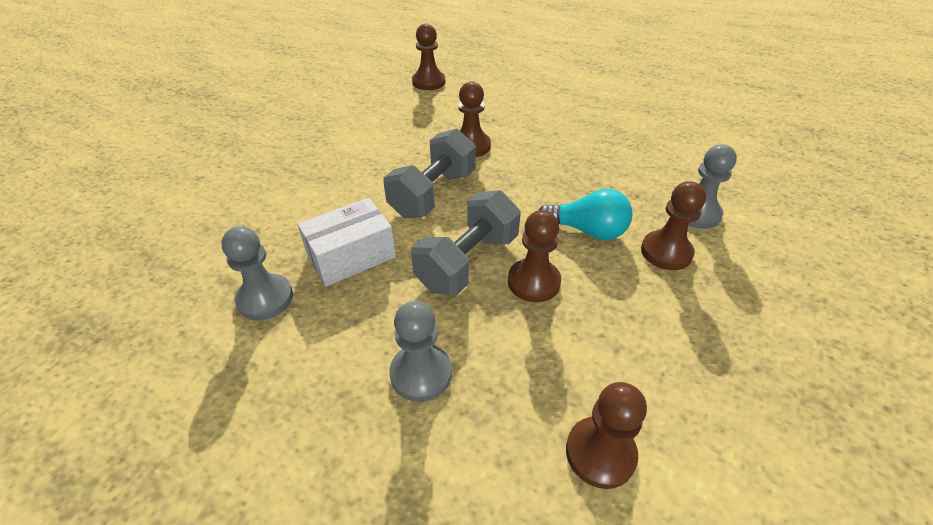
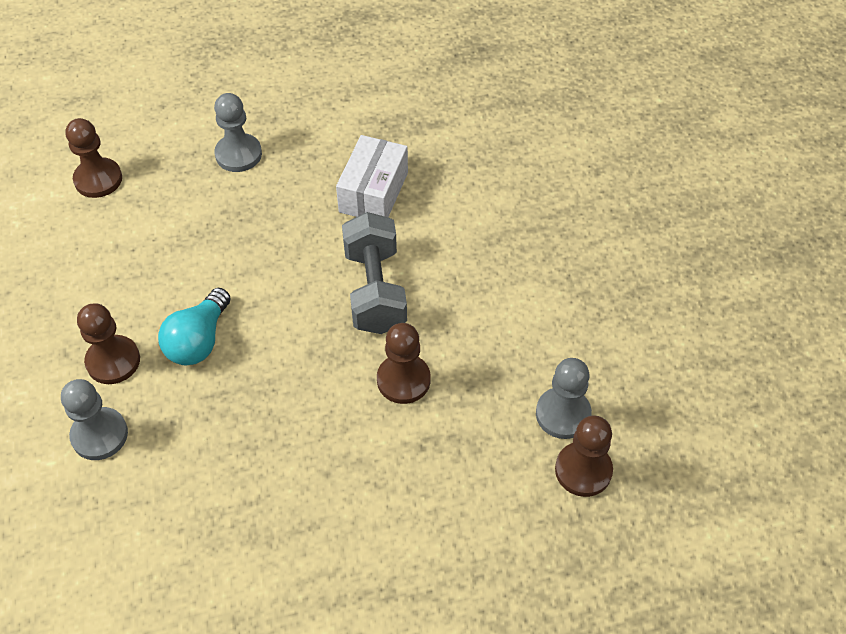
camera: 140 degrees right, 10 degrees up
(265, 298) = (392, 131): grey pawn -> grey pawn (563, 414)
(468, 262) = (278, 243): grey dumbbell -> none
(533, 282) = (212, 259): brown pawn -> none
(587, 230) = (199, 340): turquoise light bulb -> turquoise light bulb turned 45 degrees counterclockwise

